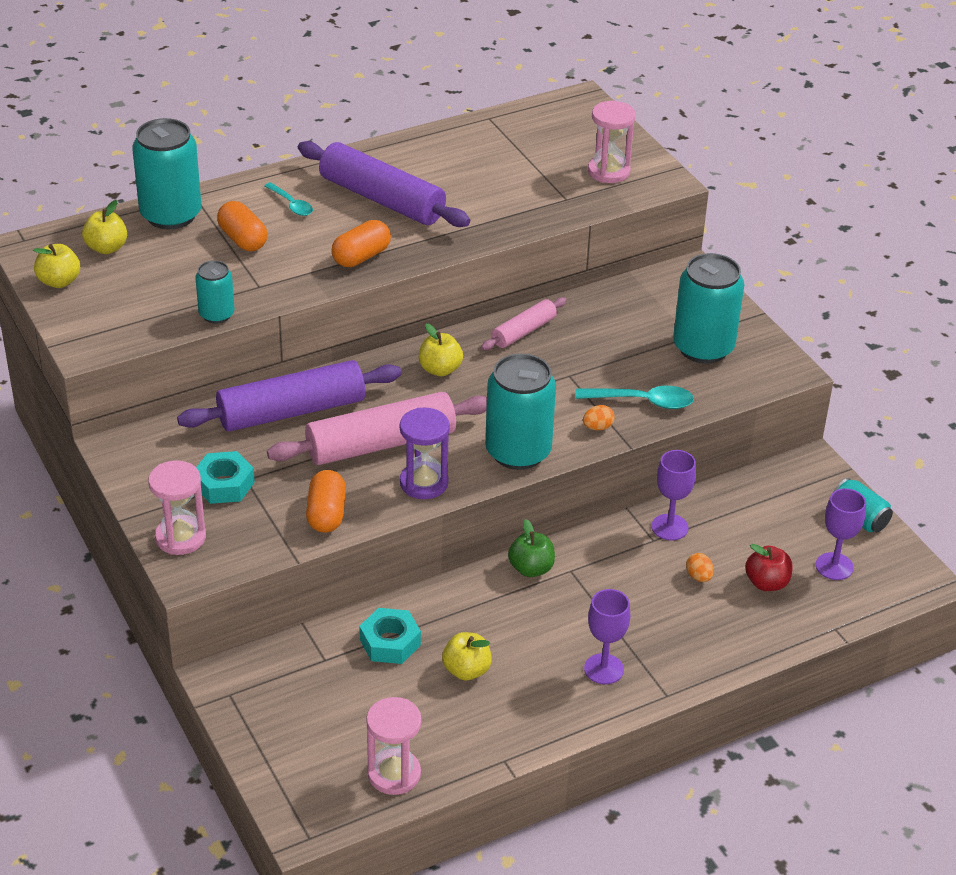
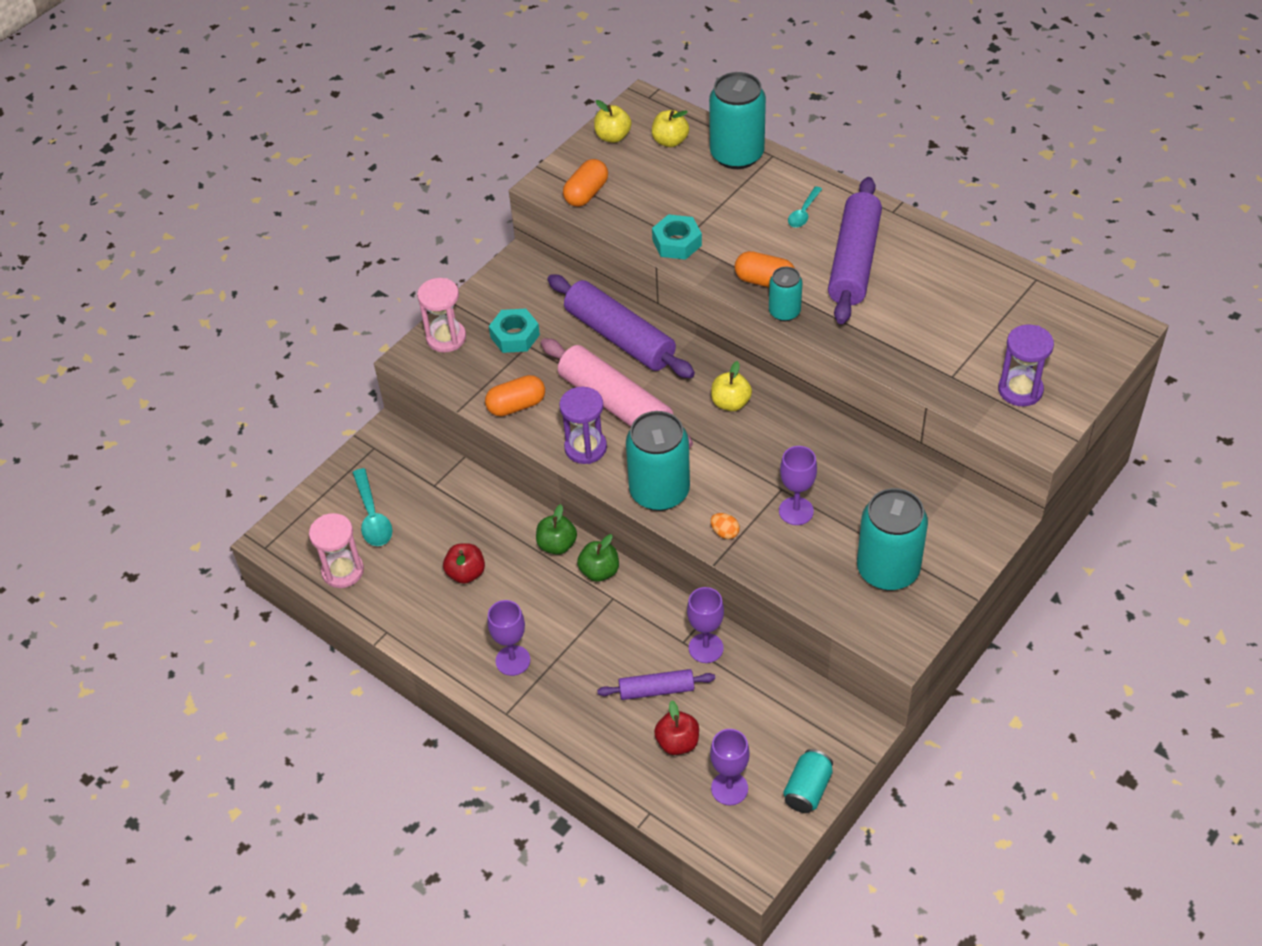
camera: 70 degrees right, 10 degrees up
(216, 314) = (632, 232): turquoise can -> turquoise can (784, 312)
(243, 239) = (736, 206): orange capsule -> orange capsule (586, 193)
(390, 642) = (470, 515): turquoise nut -> turquoise nut (677, 243)
(466, 670) = (466, 573): yellow apple -> red apple
(476, 588) = (557, 545): none -> green apple
(524, 332) = (819, 437): pink rolling pin -> none
(602, 376) = (796, 511): none -> purple goblet
(608, 171) = (1020, 390): pink hourglass -> purple hourglass
(643, 401) = (780, 552): turquoise spoon -> turquoise spoon (372, 516)
(699, 577) = (656, 689): orange egg -> purple rolling pin

